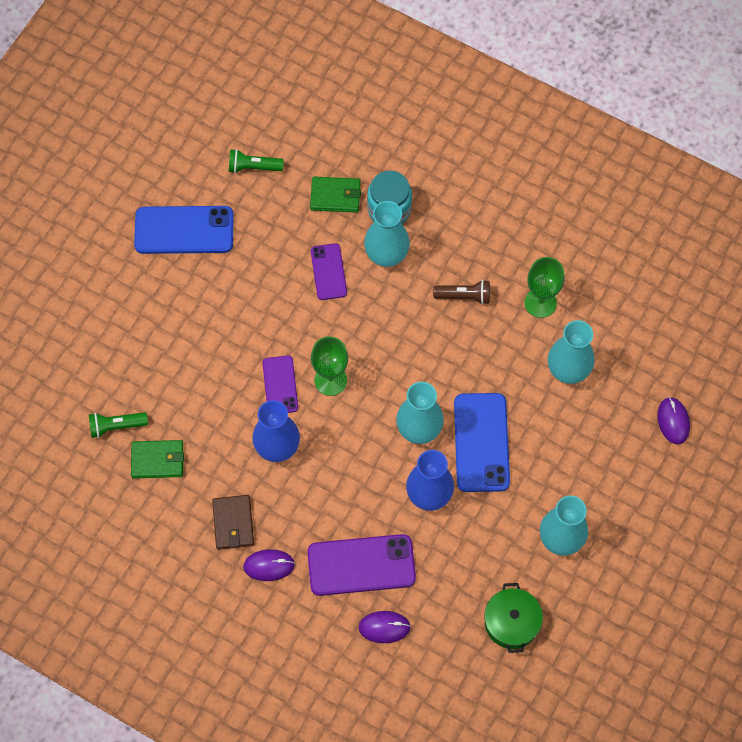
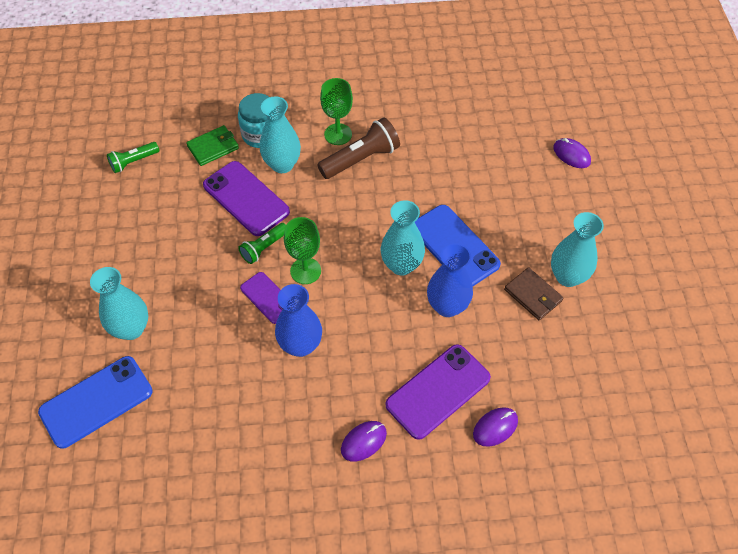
camera: 35 degrees left, 10 degrees down
(116, 426) = (147, 413): green flashlight -> green flashlight (264, 248)
(157, 460) = (204, 418): green wallet -> none
(184, 230) = (106, 233): blue phone -> blue phone (96, 402)
(233, 523) = (307, 427): brown wallet -> brown wallet (533, 295)
(328, 272) = (246, 198): purple phone -> purple phone, size x1.68
(464, 296) = (361, 159): brown flashlight -> brown flashlight, size x1.66
(511, 622) = (585, 358): green pot -> none
(540, 303) = (418, 134): green goblet -> green goblet (338, 134)
(568, 371) = (474, 164): turquoise vase -> turquoise vase (131, 329)

